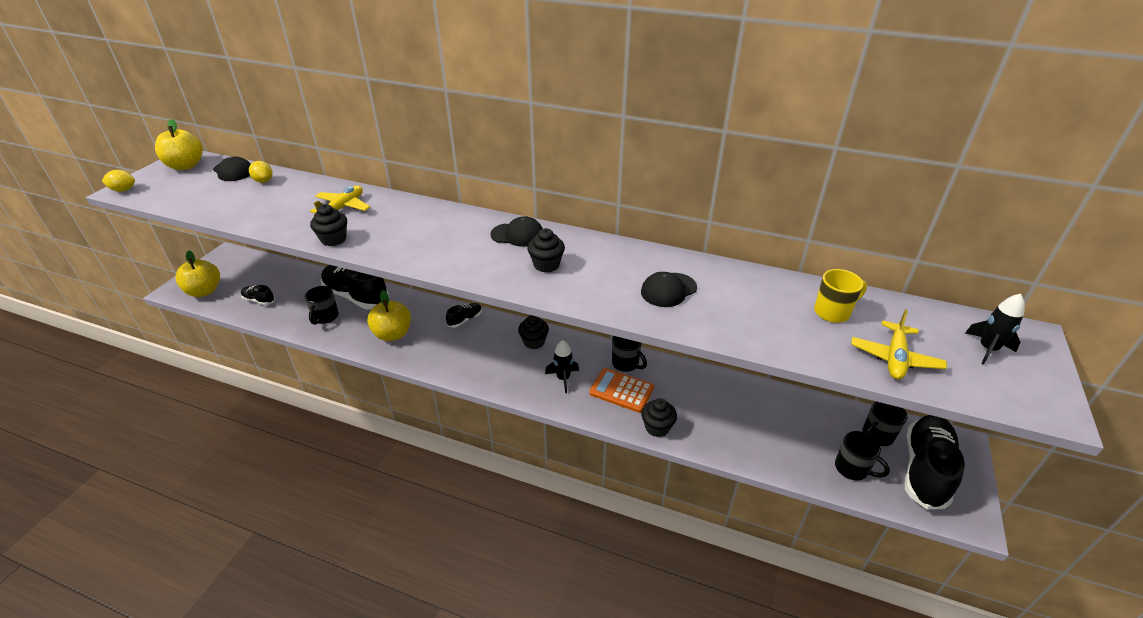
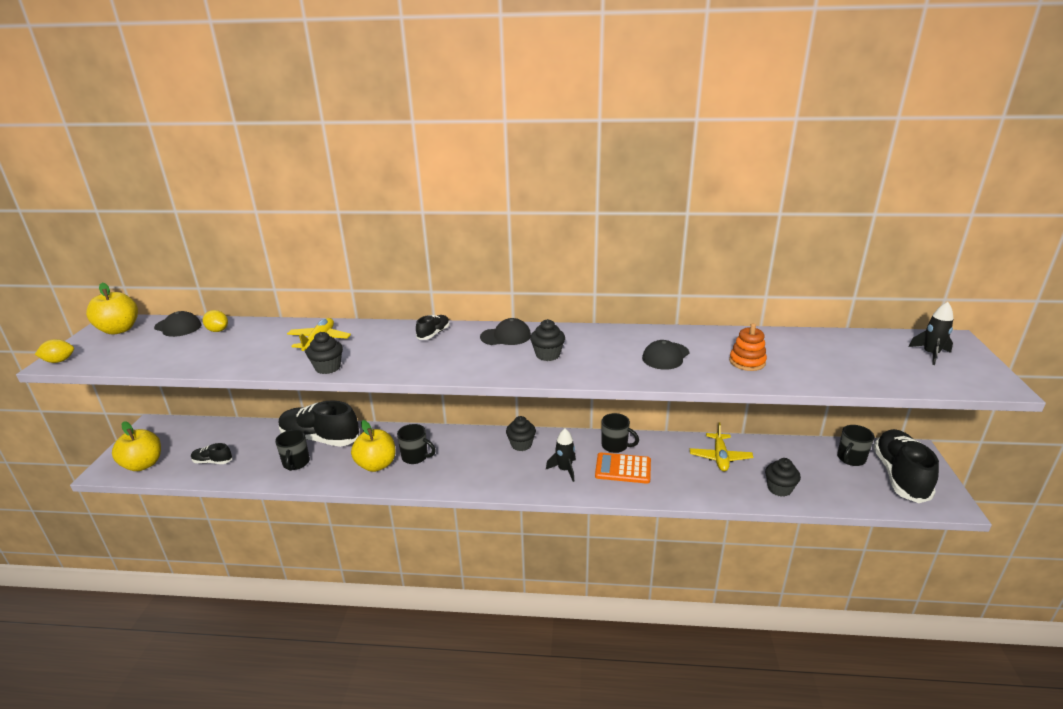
camera: 15 degrees left, 10 degrees down
(465, 319) = (444, 438): black shoe -> black shoe (434, 334)
(657, 427) = (670, 492): black cupcake -> black cupcake (779, 489)
(755, 315) = (747, 362): none -> orange stacking toy
(833, 312) = (805, 349): yellow mug -> none
(852, 469) = (845, 488): black mug -> black mug (416, 457)
(894, 358) = (870, 372): yellow plane -> yellow plane (720, 457)

